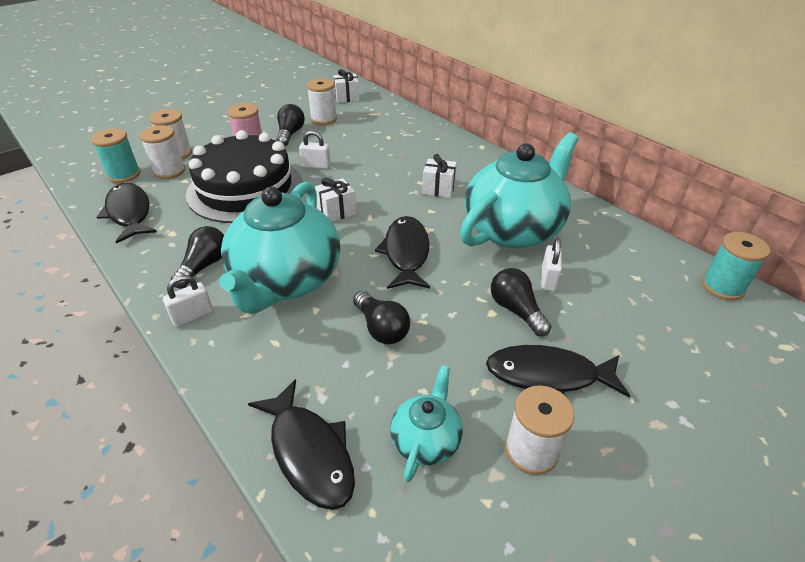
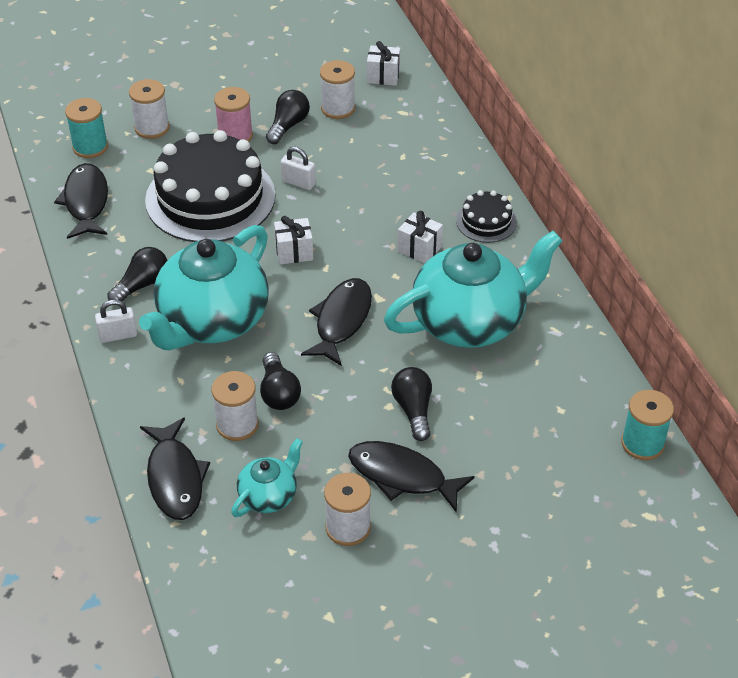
camera: 20 degrees right, 5 degrees up
(169, 171) = (138, 153): white spool -> white spool (237, 425)
(476, 162) = (486, 221): none -> black cake
(548, 279) = (467, 387): white padlock -> none

